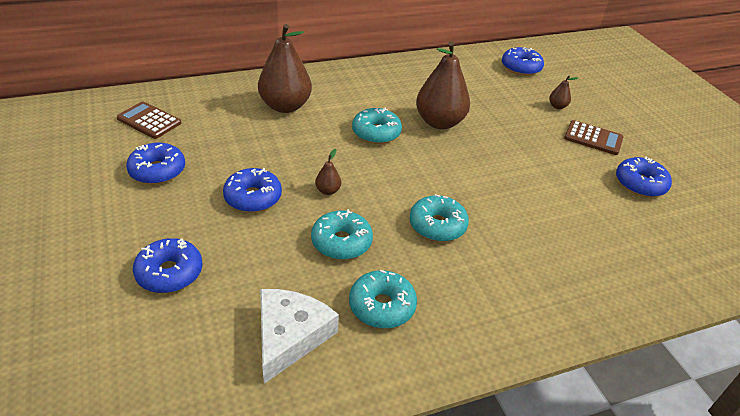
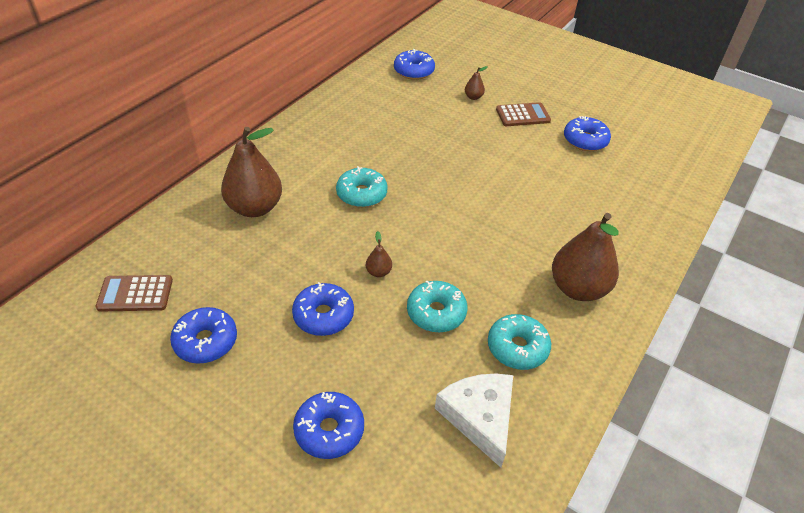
camera: 35 degrees left, 5 degrees up
(437, 225) = (489, 254): turquoise donut -> none
(439, 122) = (401, 157): brown pear -> brown pear (578, 288)

